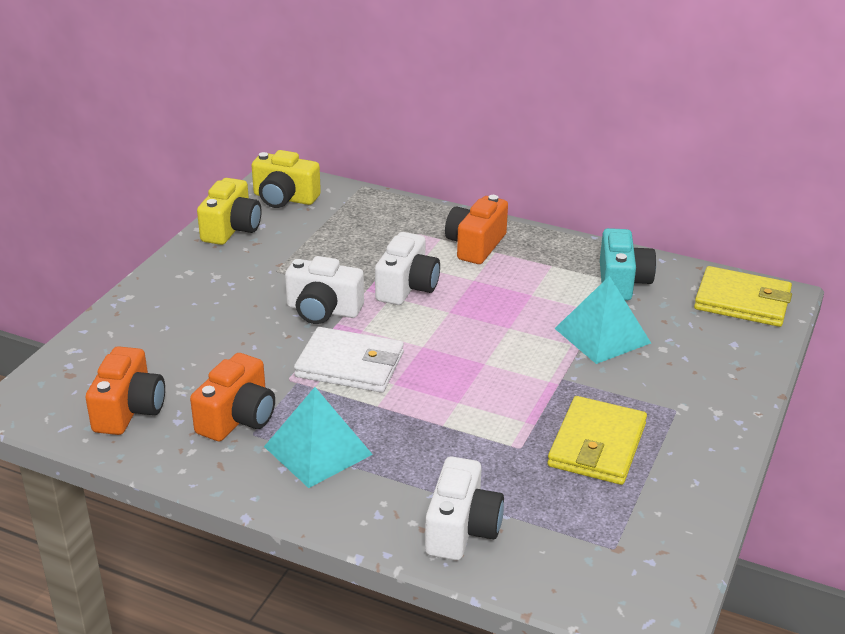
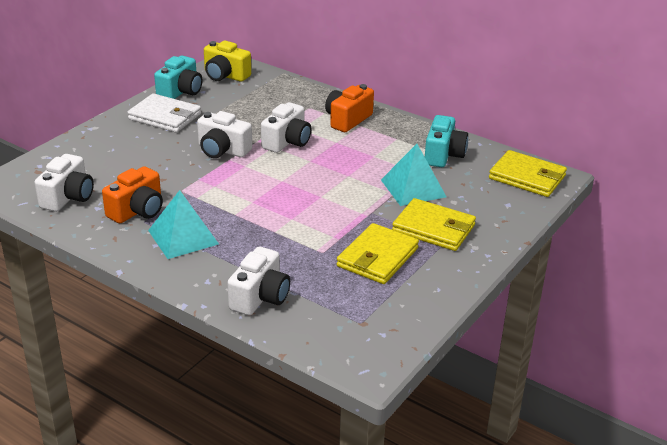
camera: 10 degrees right, 0 degrees up
(129, 410) = (68, 197): orange camera -> white camera
(231, 229) = (181, 92): yellow camera -> turquoise camera
(350, 365) = (227, 187): white wallet -> white wallet (165, 116)
(653, 391) = (434, 228): none -> yellow wallet

